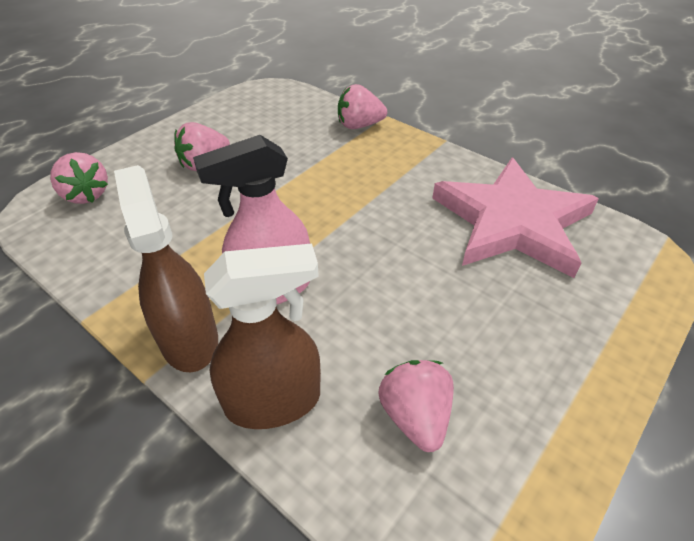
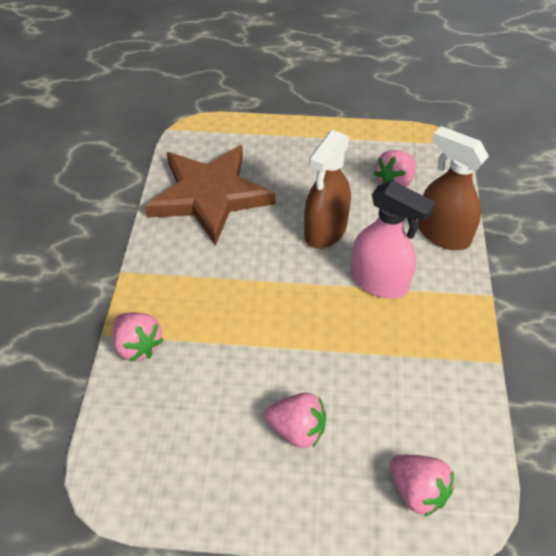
camera: 125 degrees left, 5 degrees up
(86, 195) = (417, 491): pink strawberry -> pink strawberry turned 120 degrees clockwise
(189, 339) = (452, 295): brown spray bottle -> brown spray bottle (325, 231)
(512, 222) = (210, 196): pink star -> brown star

